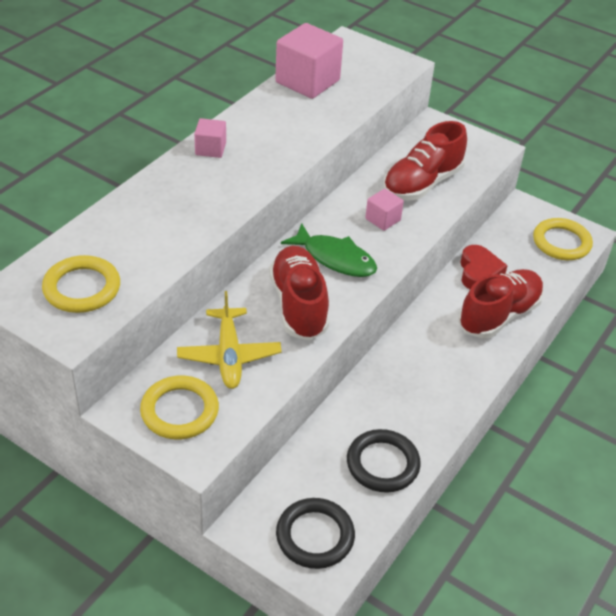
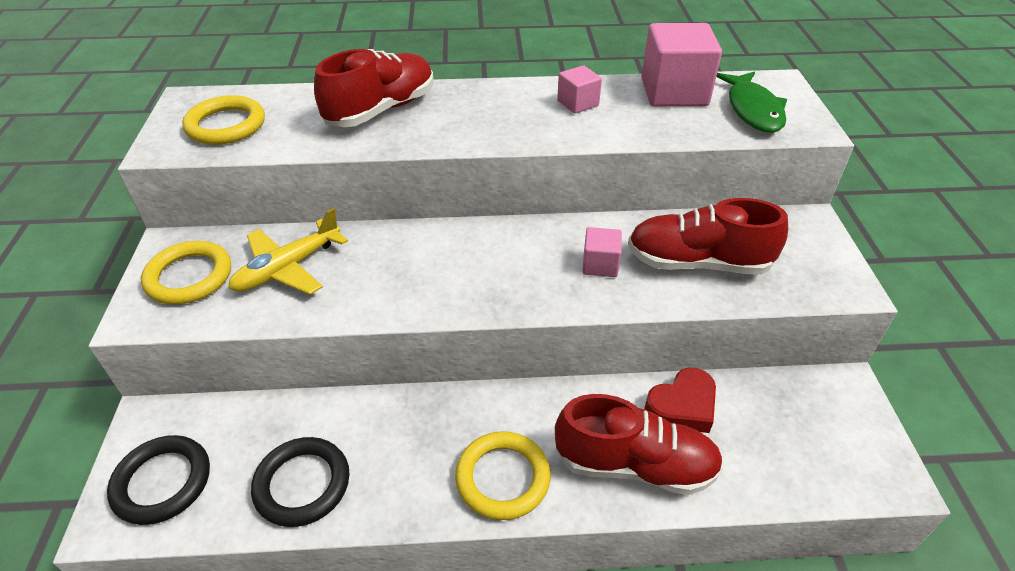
camera: 55 degrees right, 0 degrees up
(210, 149) = (491, 94): pink cube -> pink cube (578, 103)
(299, 305) = (402, 275): red shoe -> red shoe (381, 110)
(335, 258) = (498, 263): green fish -> green fish (753, 110)
(561, 242) = (840, 459): yellow ring -> yellow ring (502, 478)

